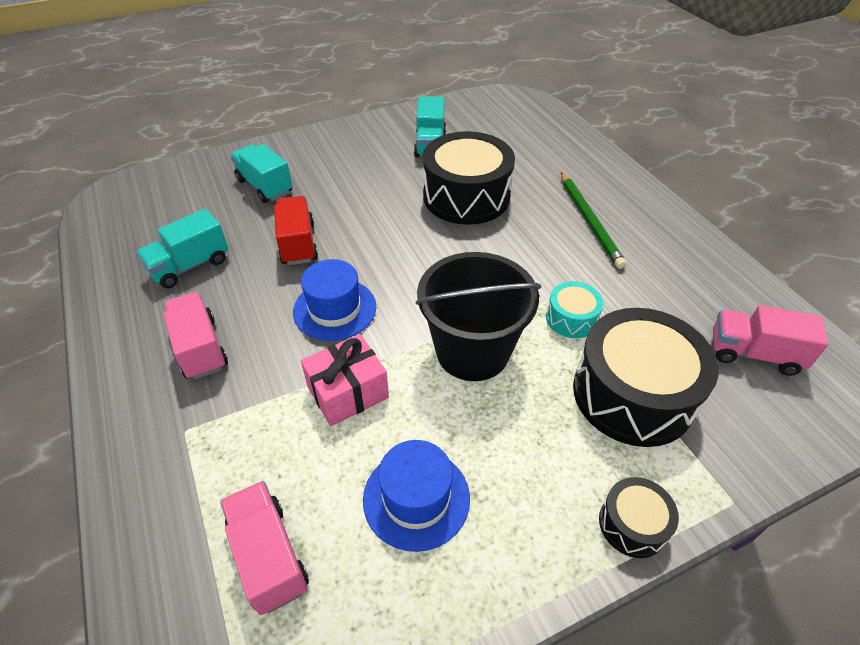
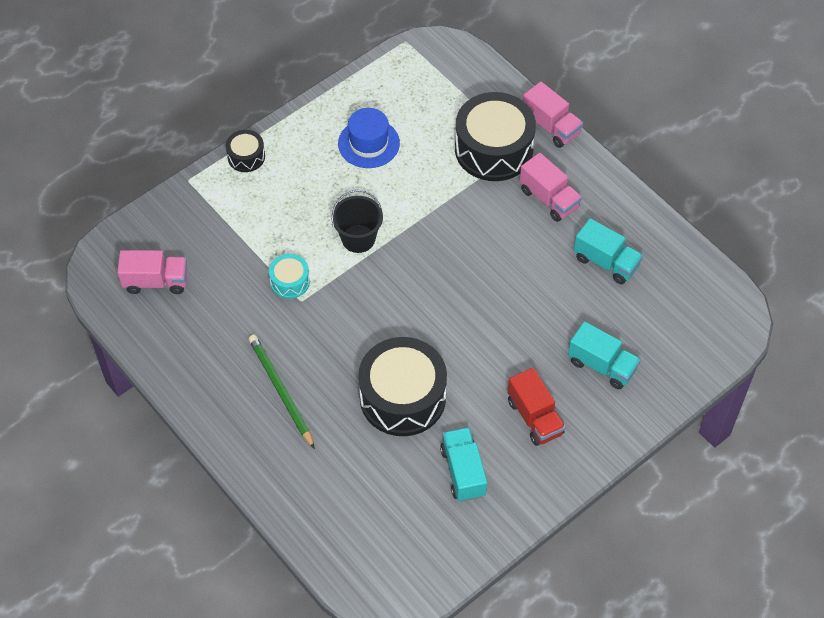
camera: 165 degrees right, 10 degrees up
(190, 266) = (606, 262): turquoise truck -> turquoise truck turned 90 degrees clockwise
(268, 556) = (436, 102): pink truck -> pink truck (551, 126)
(298, 244) = (532, 304): red truck -> red truck (535, 417)
(335, 309) = (470, 249): blue hat -> none
(348, 392) = (433, 192): pink gift -> none
(472, 351) = (358, 238): black bucket -> black bucket, size x0.64
(633, 394) = (244, 232): black drum -> black drum (493, 149)

